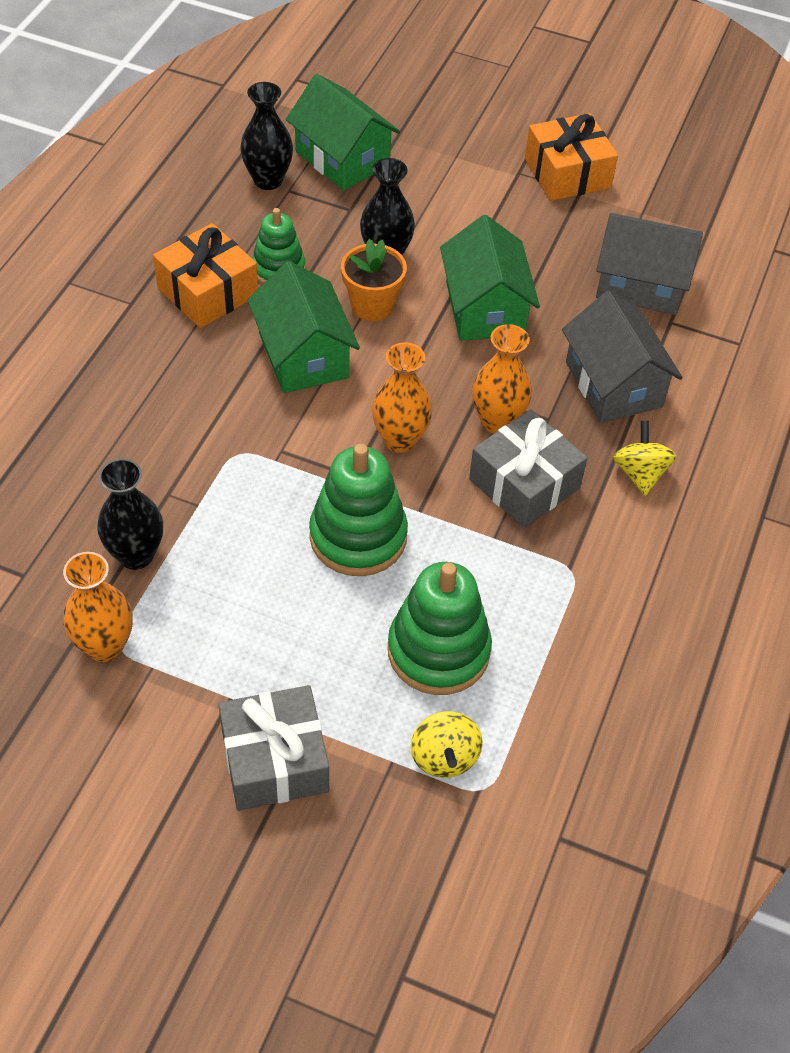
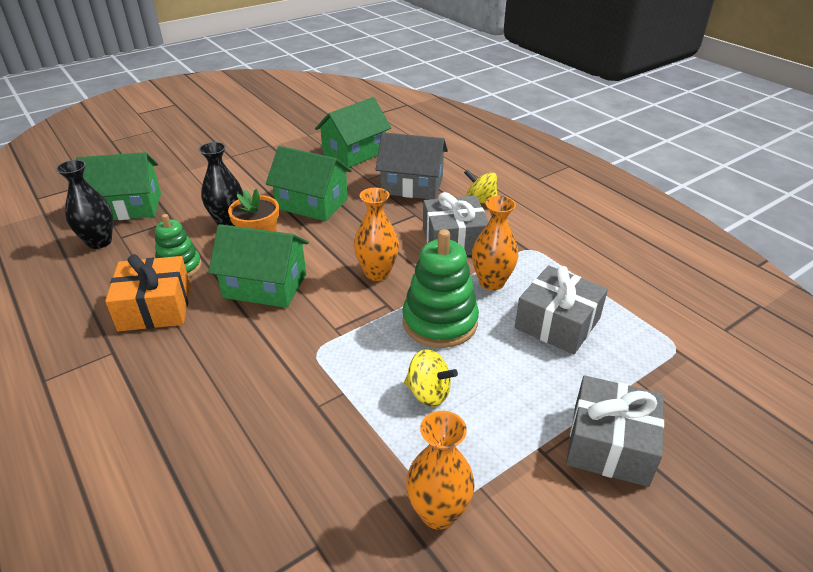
camera: 55 degrees left, 15 degrees down
(136, 555) = (360, 451): black vase -> none
(438, 651) = (557, 323): green stacking toy -> grey gift
(444, 757) = (644, 354): yellow spinning top -> yellow spinning top (428, 393)
(497, 421) = (399, 232): orange vase -> orange vase (491, 282)
(567, 173) = (252, 143): orange gift -> none
(640, 284) = (354, 153): grey house -> green house

